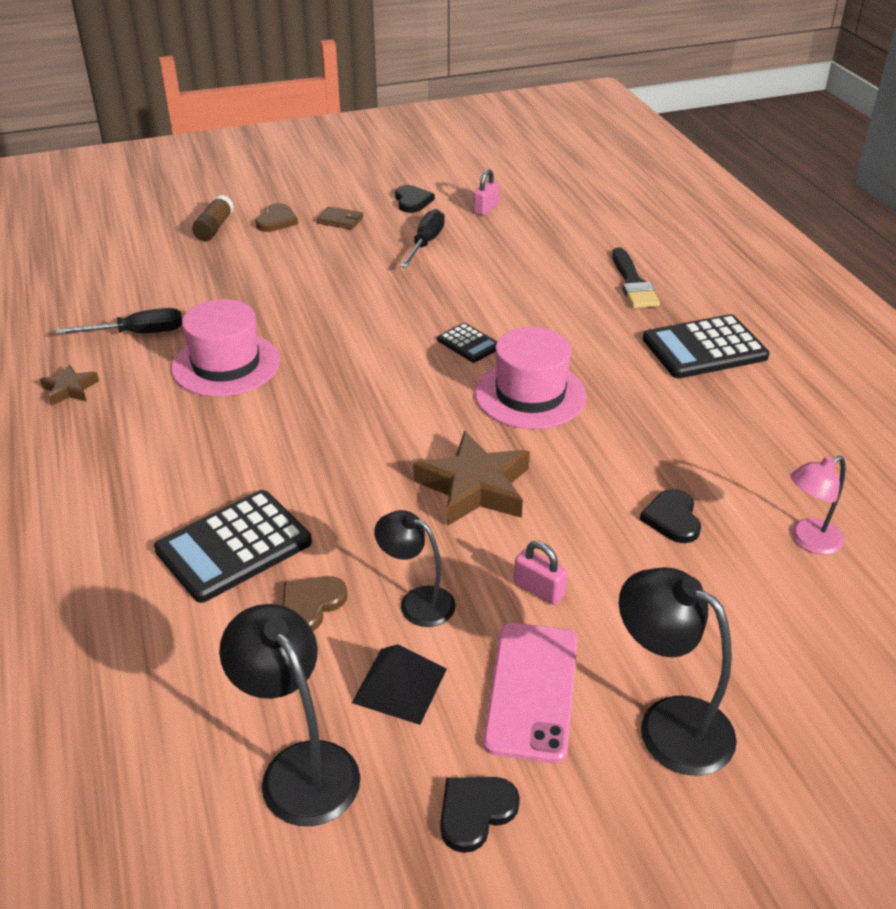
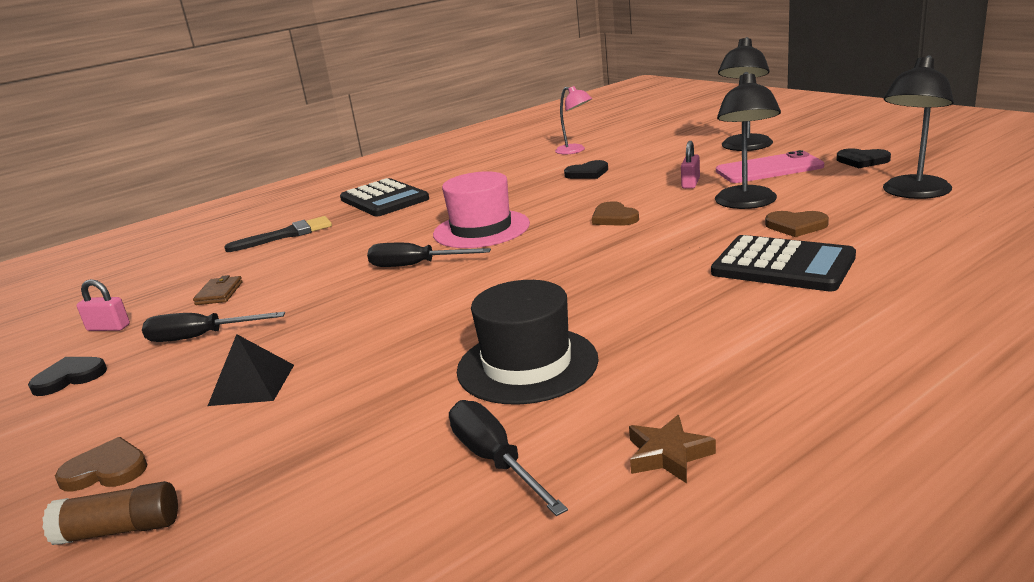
camera: 105 degrees left, 15 degrees down
(226, 364) = (527, 365): pink hat -> black hat
(340, 220) = (120, 413): brown wallet -> brown wallet (219, 293)
(399, 685) = (817, 190): black pyramid -> black pyramid (252, 384)
(417, 602) = (746, 203): black lamp -> black lamp, size x1.54
(468, 343) = (415, 265): black calculator -> black screwdriver
(474, 487) = (614, 217): brown star -> brown heart

